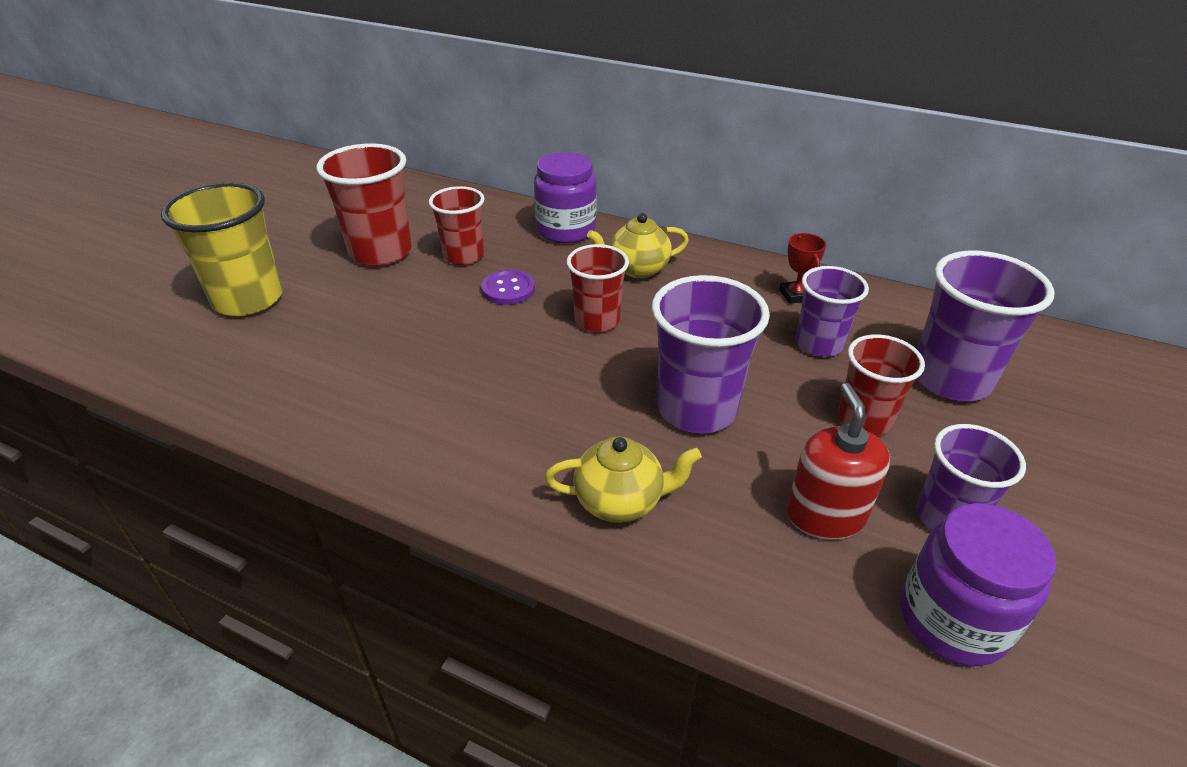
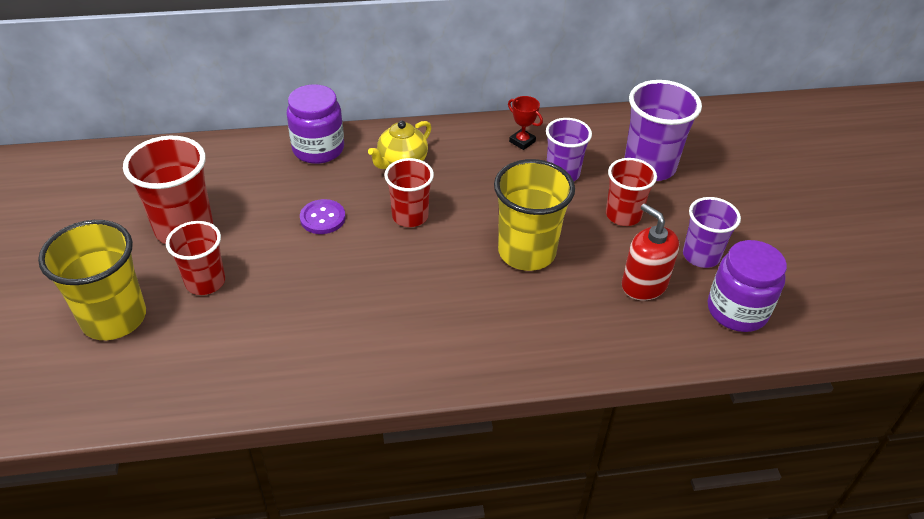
camera: 35 degrees left, 5 degrees up
(463, 256) = (258, 204): red cup -> red cup (205, 282)
(620, 501) = (532, 333): yellow teapot -> none
(696, 409) = (526, 252): purple cup -> yellow cup

